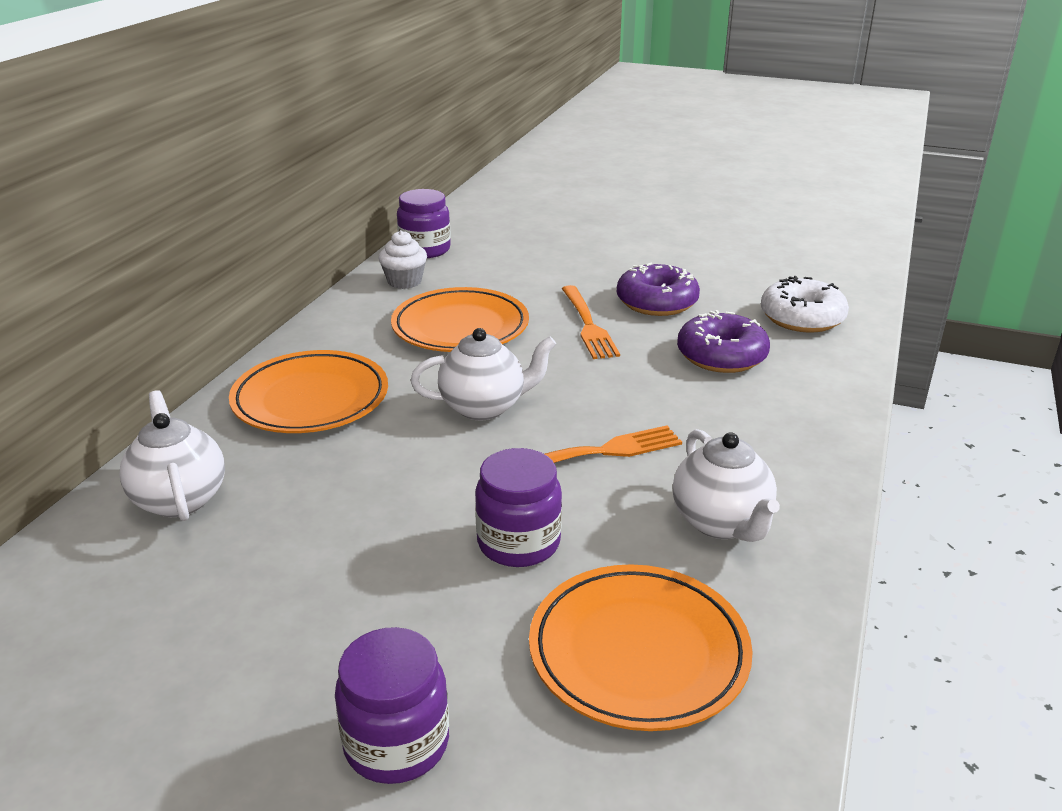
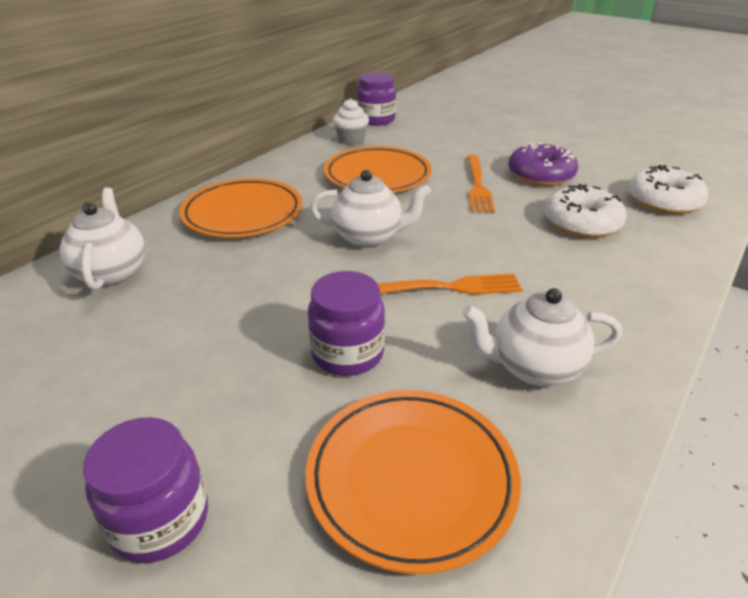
camera: 15 degrees right, 5 degrees up
(721, 356) = (582, 223): purple donut -> white donut
(721, 523) = (533, 368): white teapot -> white teapot turned 90 degrees clockwise

